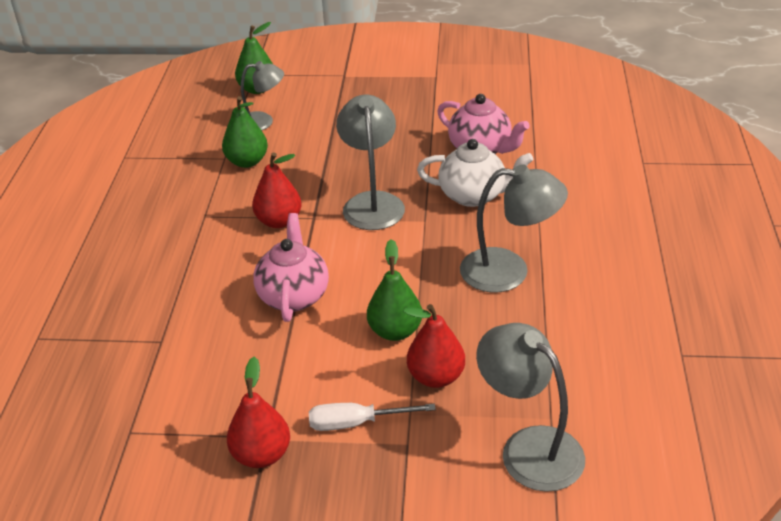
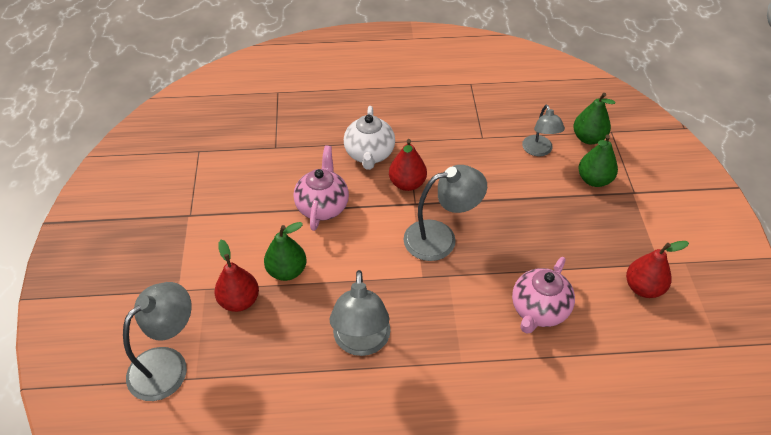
camera: 80 degrees right, 10 degrees up
(247, 162) = (480, 151): green pear -> green pear (594, 180)
(261, 454) = (175, 215): red pear -> red pear (643, 288)
(294, 296) = (322, 206): pink teapot -> pink teapot turned 75 degrees counterclockwise
(356, 423) = (198, 259): white screwdriver -> none
(474, 195) = (464, 310): white teapot -> white teapot (369, 154)

